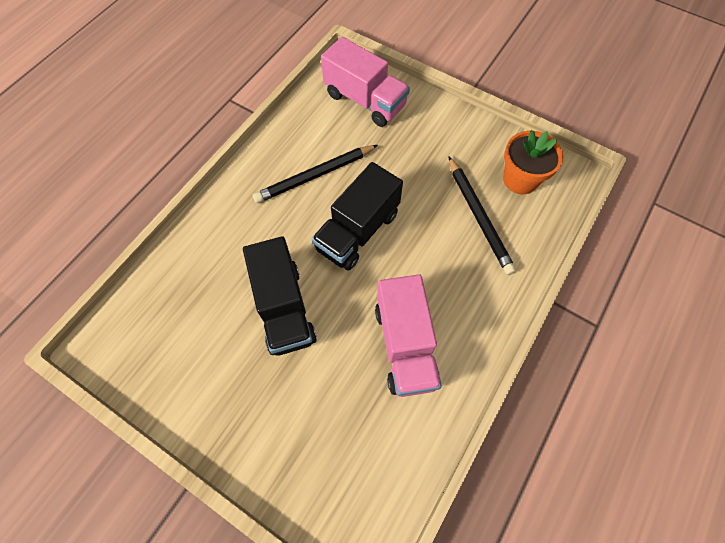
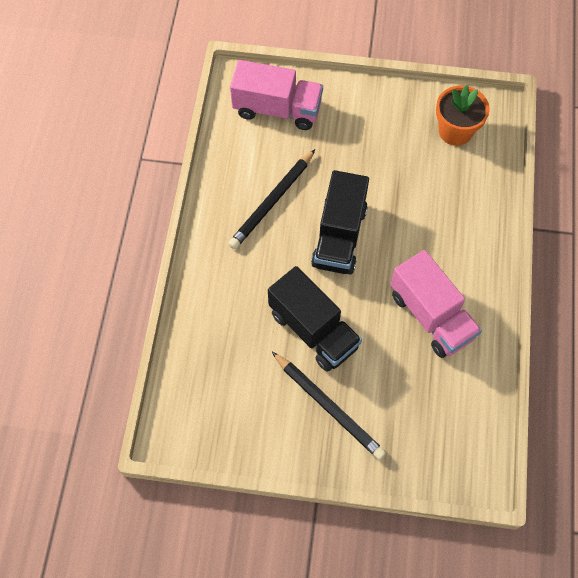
camera: 25 degrees left, 0 degrees up
(479, 217) = (436, 180): black pencil -> black pencil (329, 407)

